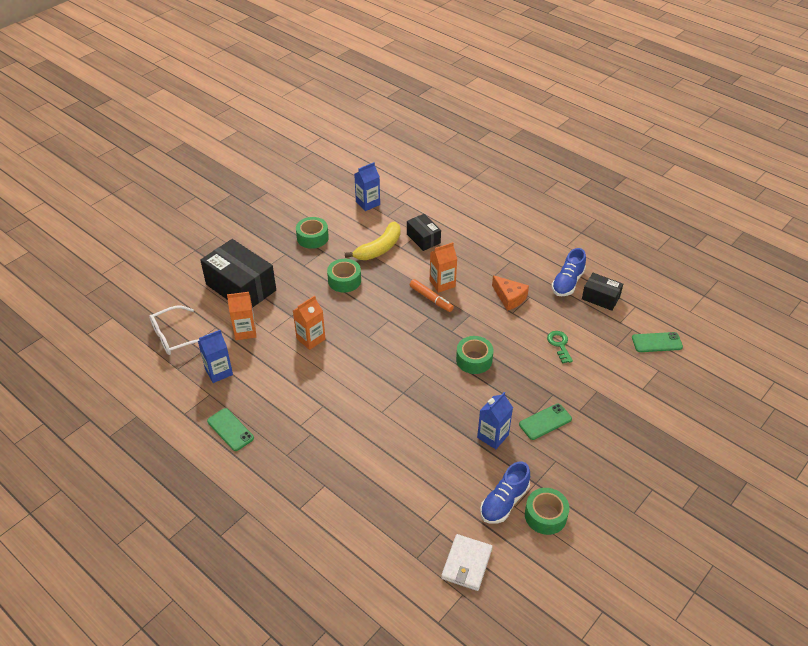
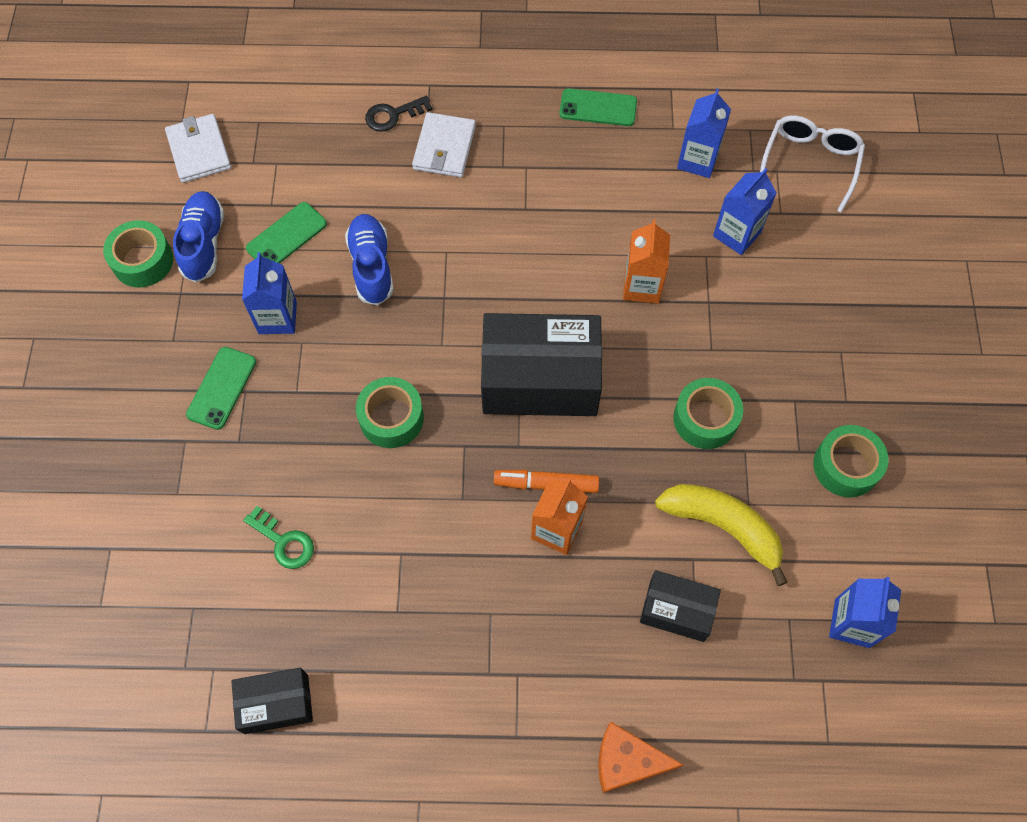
camera: 140 degrees right, 20 degrees up
(241, 287) = (829, 294): black box -> black box (540, 379)
(245, 331) = (737, 234): orange carton -> blue carton
(329, 465) = (444, 148): none -> white wallet
(337, 504) = (393, 115): none -> black key
(379, 248) = (723, 527): yellow banana -> yellow banana turned 120 degrees clockwise
(509, 297) = (428, 583): orange cheese -> orange cheese (627, 761)
(567, 283) = (355, 697): blue shoe -> blue shoe (371, 266)
(657, 342) = (129, 667): green phone -> green phone (286, 236)

